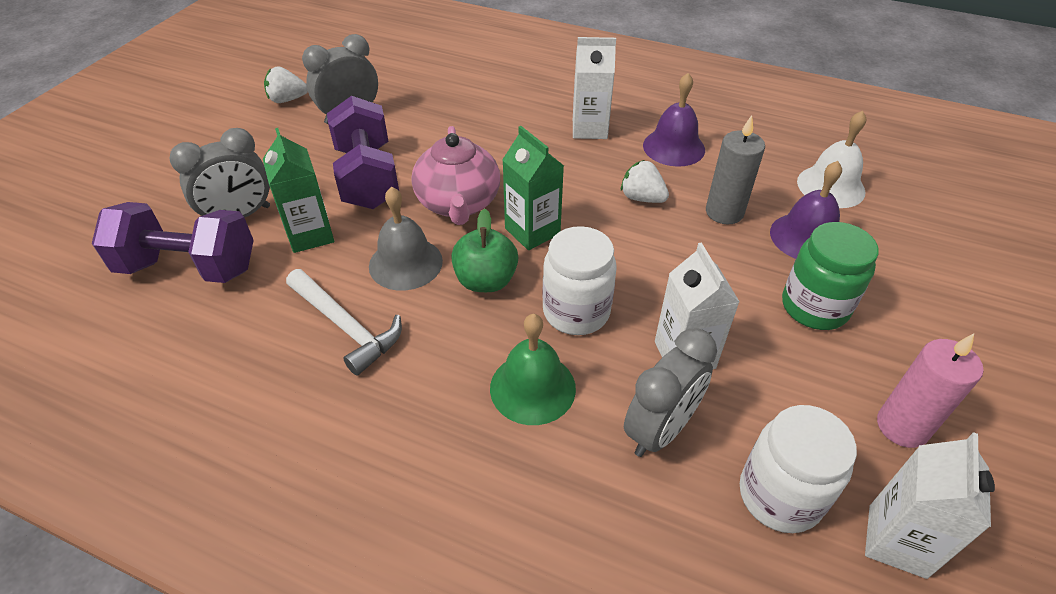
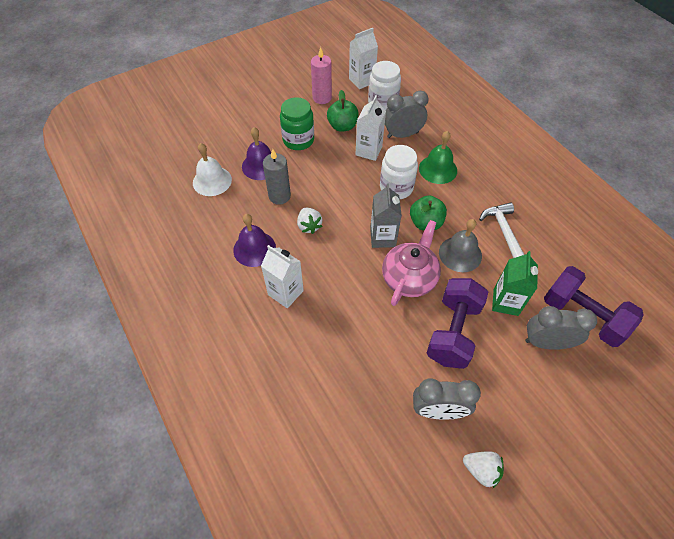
camera: 145 degrees left, 10 degrees up
(532, 231) = (383, 237): green carton -> grey carton
(784, 380) = (342, 126): none -> green apple

